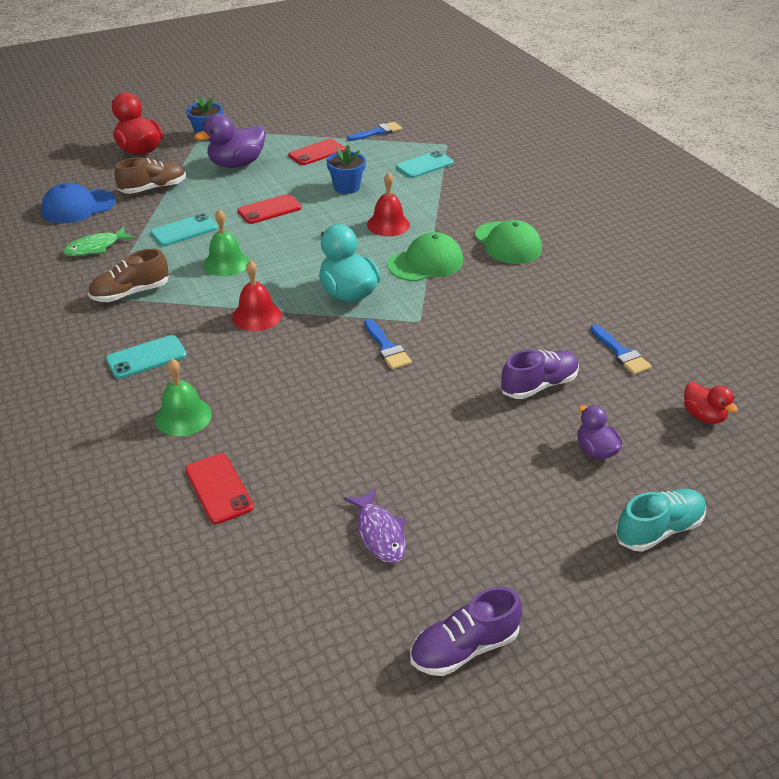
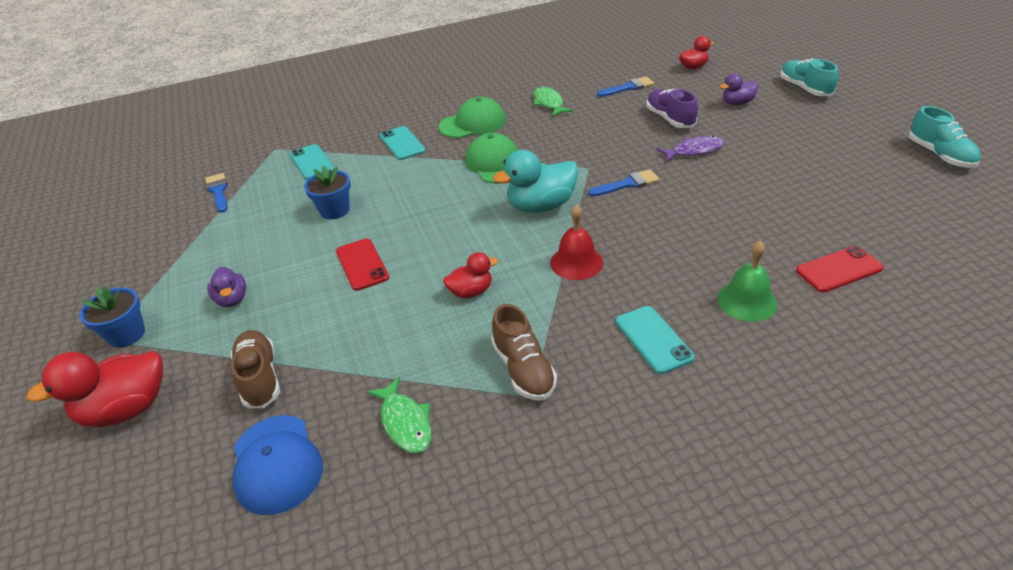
camera: 80 degrees left, 0 degrees up
(184, 230) = (387, 334): turquoise phone -> turquoise phone (402, 143)
(226, 263) = (471, 292): green bell -> red duck
(236, 164) = (232, 299): purple duck -> purple duck, size x0.57
(317, 153) = (241, 234): red phone -> none
(379, 533) = (854, 187): purple fish -> purple fish (694, 151)
(388, 224) = (422, 184): red bell -> none
(464, 647) = (940, 155): purple shoe -> turquoise shoe
(564, 291) = (549, 103): none -> green fish

